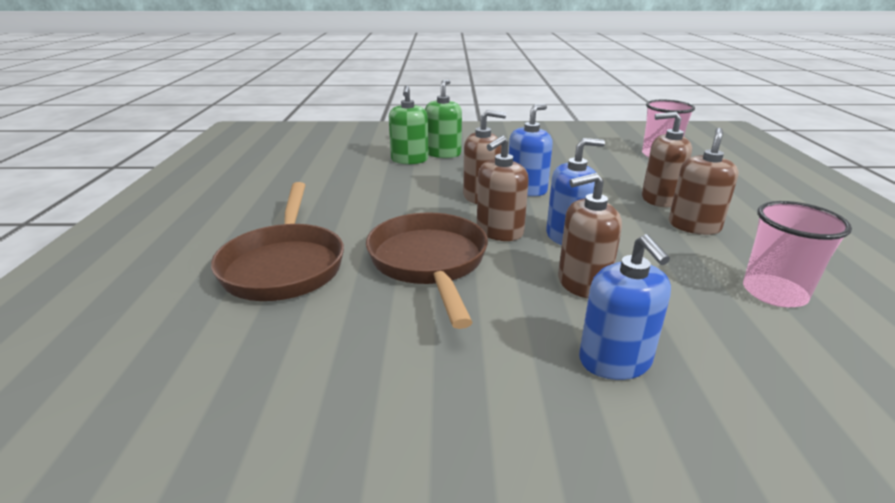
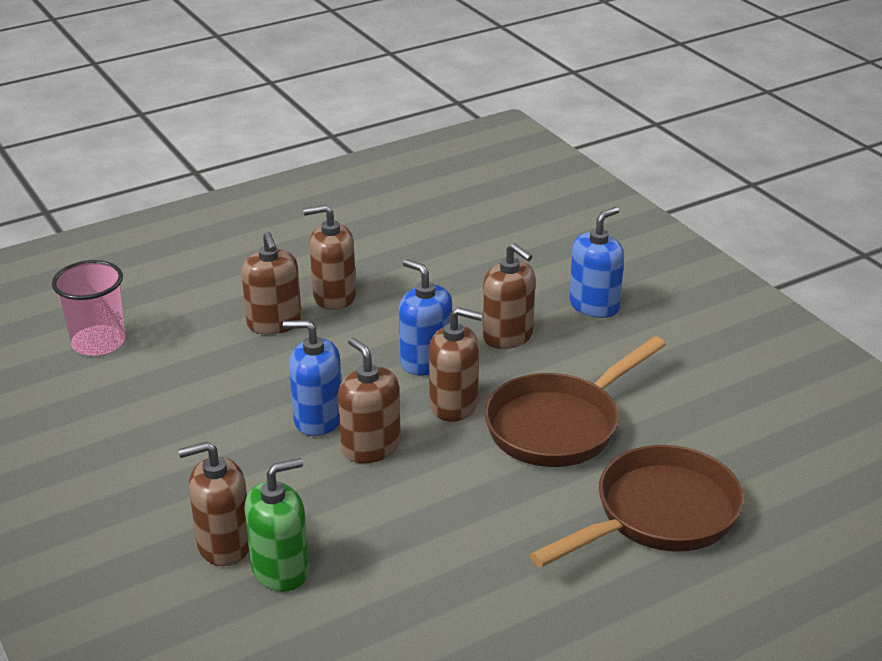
camera: 120 degrees left, 5 degrees up
(443, 154) = (224, 544): green soap dispenser -> brown soap dispenser
(774, 293) = (436, 254): pink cup -> none

